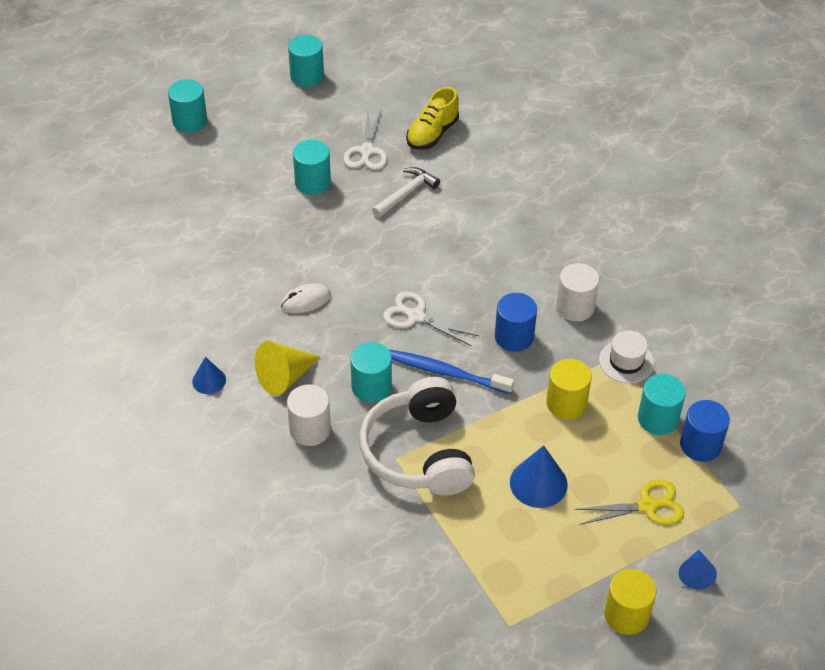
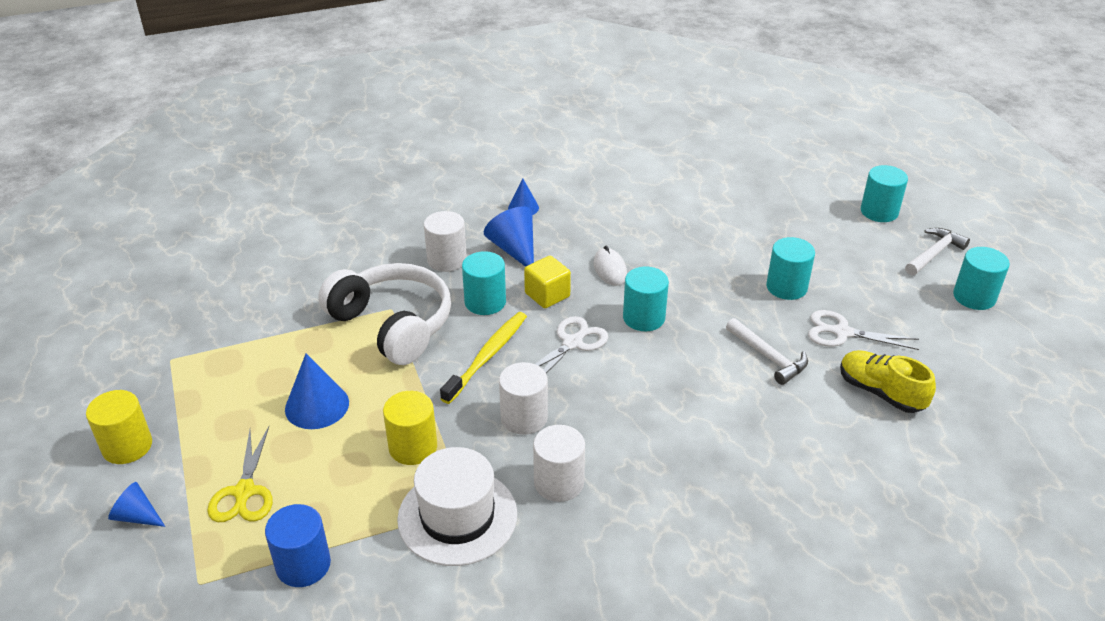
camera: 100 degrees right, 10 degrees down
(250, 92) = (934, 253): none -> white hammer
(285, 377) = (514, 249): yellow cone -> blue cone
(352, 342) = (547, 295): none -> yellow cube
(418, 452) = (393, 324): white headphones -> white headphones turned 45 degrees clockwise
(446, 372) = (487, 356): blue toothbrush -> yellow toothbrush
(514, 337) = (524, 418): blue cylinder -> white cylinder
(626, 361) = (457, 516): white hat -> white hat, size x1.67
(658, 419) = (359, 529): turquoise cylinder -> turquoise cylinder (644, 318)

